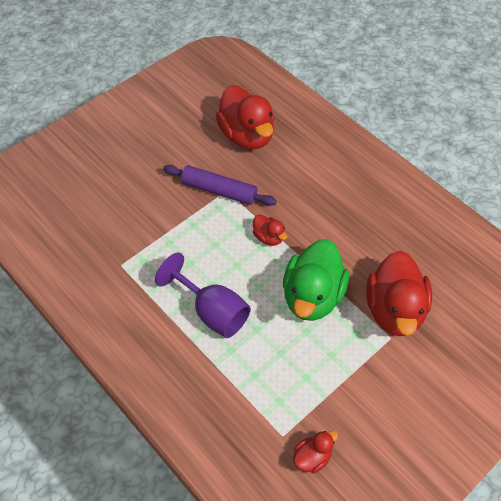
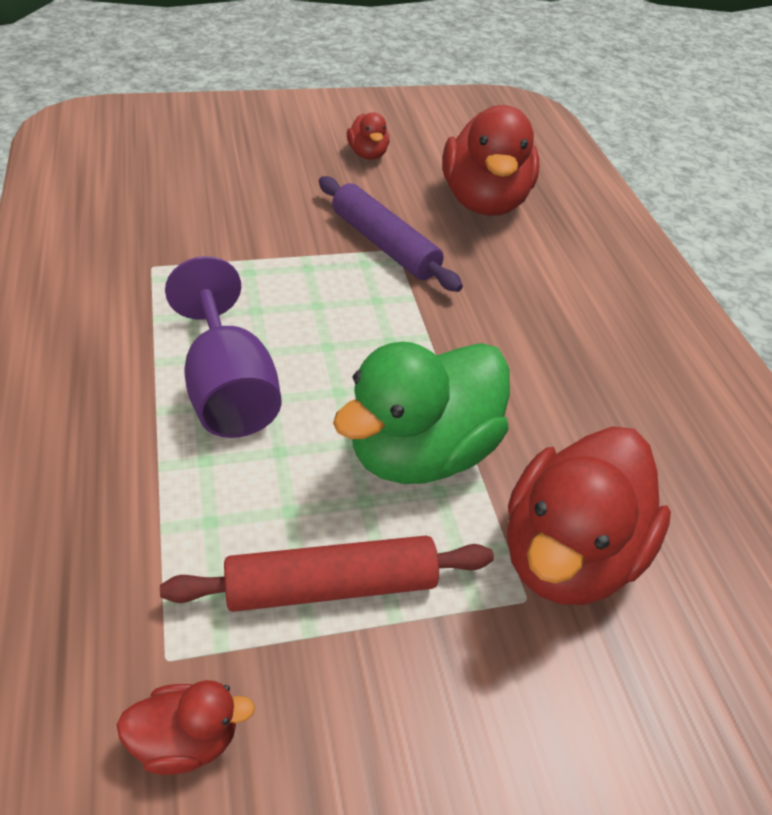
camera: 25 degrees right, 10 degrees down
(268, 237) = (413, 334): red duck -> red duck (367, 154)
(319, 374) = (331, 586): none -> red rolling pin

